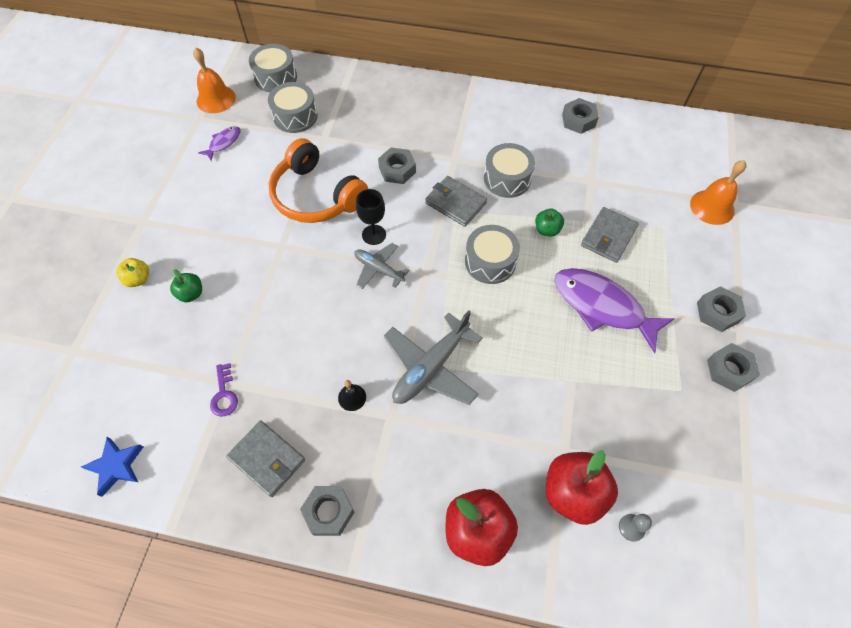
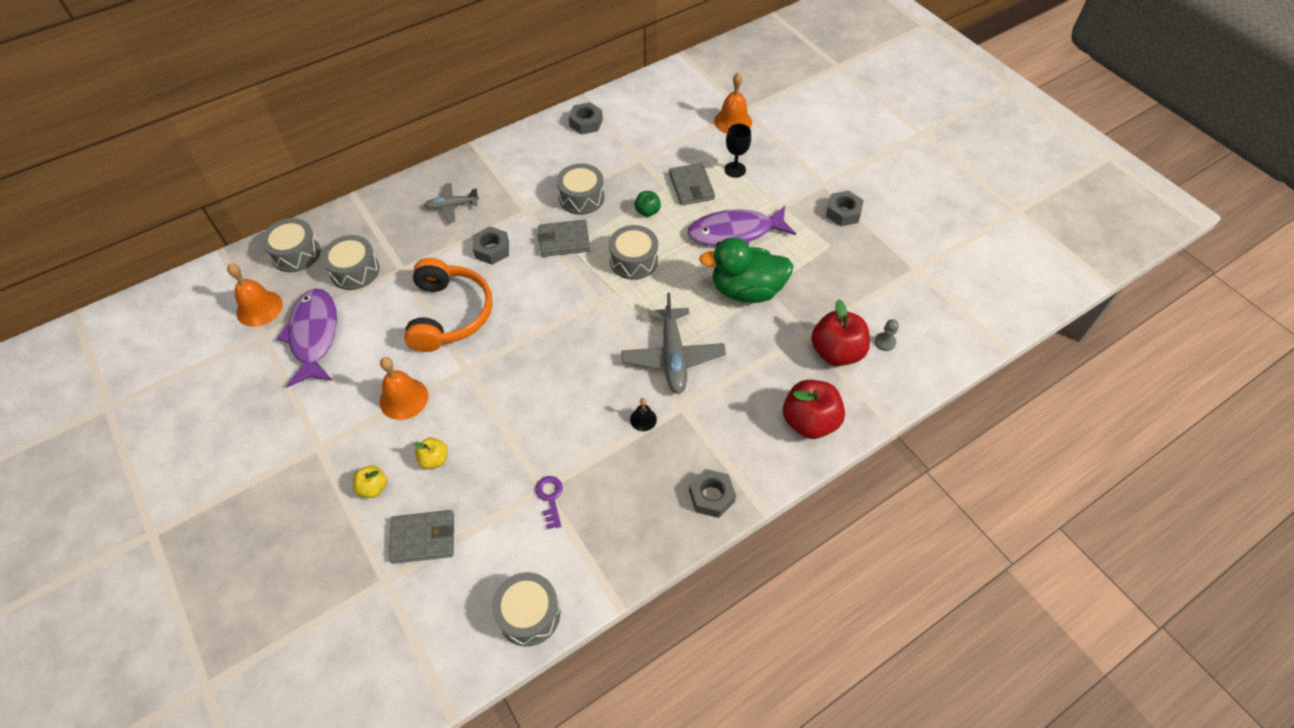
camera: 45 degrees left, 5 degrees down
(116, 466) = (529, 614): blue star -> grey drum
(191, 294) = (434, 459): green apple -> yellow apple
(223, 143) = (314, 335): purple fish -> purple fish, size x2.12
(223, 233) = (404, 398): none -> orange bell
(224, 394) = (550, 498): purple key -> purple key turned 135 degrees counterclockwise
(267, 459) = (633, 506): grey wallet -> grey wallet (423, 538)
(316, 195) = (449, 314): orange headphones -> orange headphones turned 90 degrees counterclockwise
(374, 235) = (529, 306): black goblet -> black goblet (735, 170)
(379, 269) = (561, 326): grey plane -> grey plane (452, 206)
(555, 364) = (746, 290): none -> green duck
(717, 312) = (803, 184): grey nut -> none

